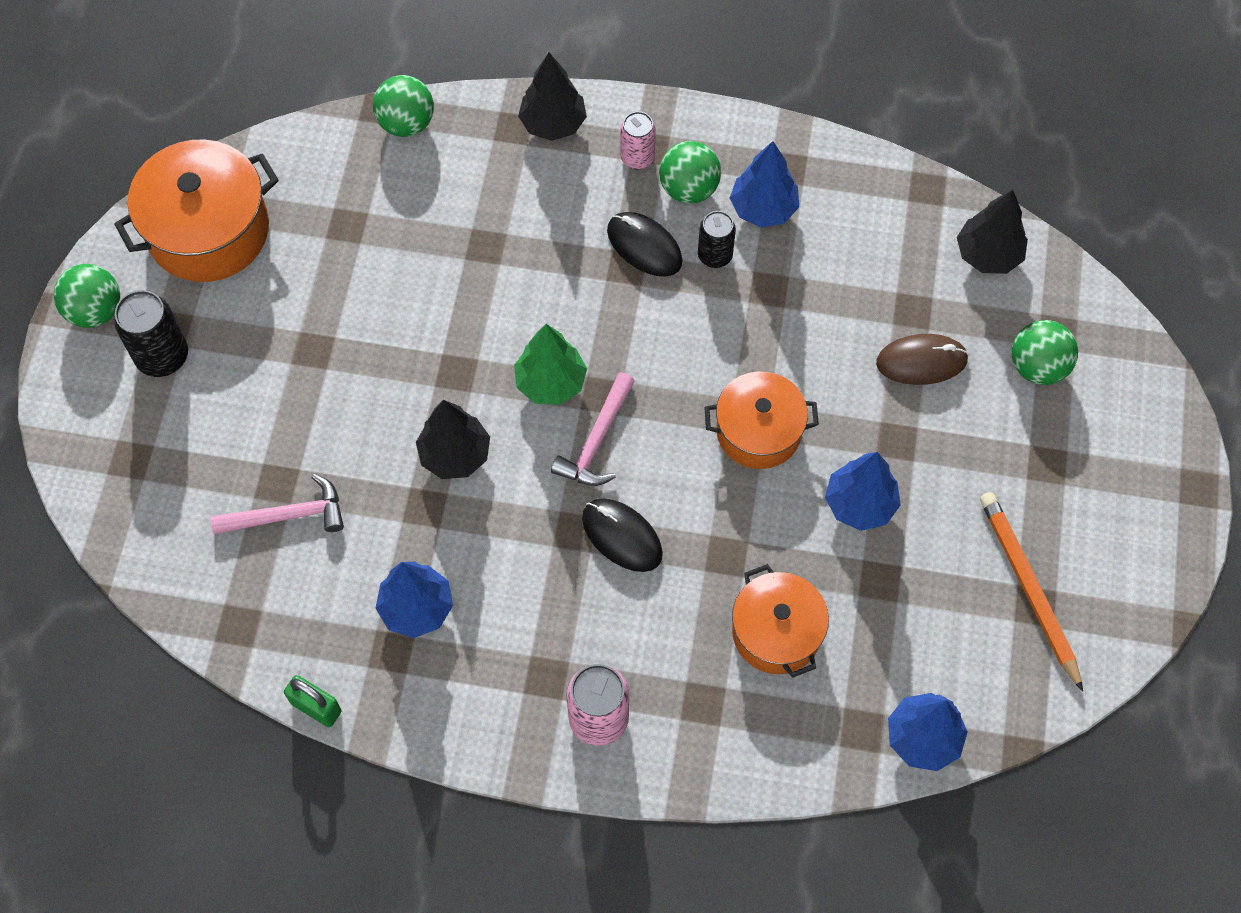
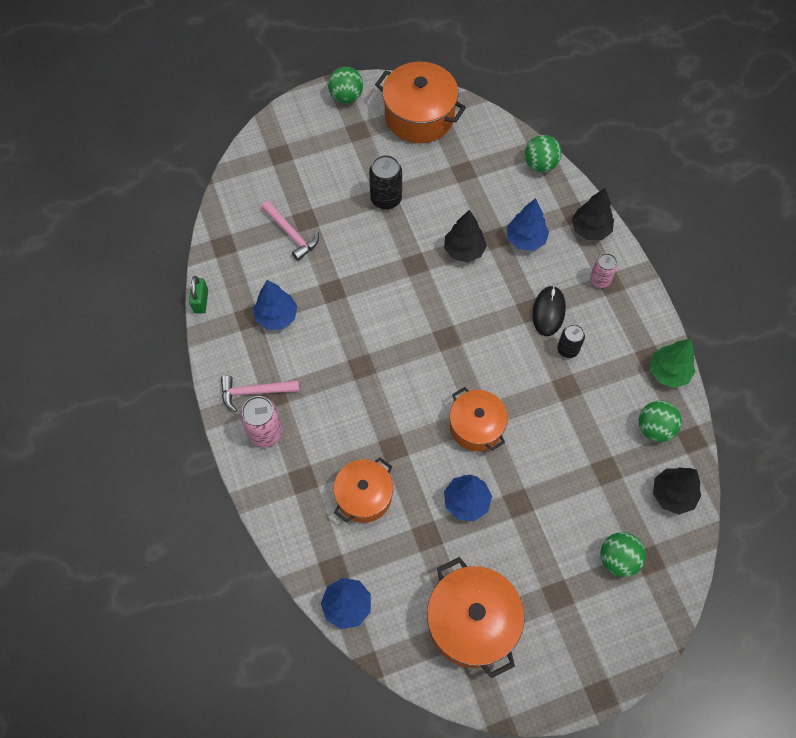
camera: 60 degrees right, 0 degrees up
(162, 357) = (340, 136): black can -> black can (386, 199)
(455, 454) = (369, 288): black tree -> black tree (464, 250)
(551, 382) = (438, 310): green tree -> green tree (668, 372)
(597, 440) = (419, 349): pink hammer -> pink hammer (255, 392)
(622, 536) = (372, 390): black mouse -> none
(689, 189) = (599, 315): green ball -> green ball (654, 428)
(763, 208) = (614, 359): blue tree -> blue tree (525, 239)
(921, 361) = (577, 491): brown mouse -> none
(1028, 588) = (472, 622): orange pencil -> orange pot

